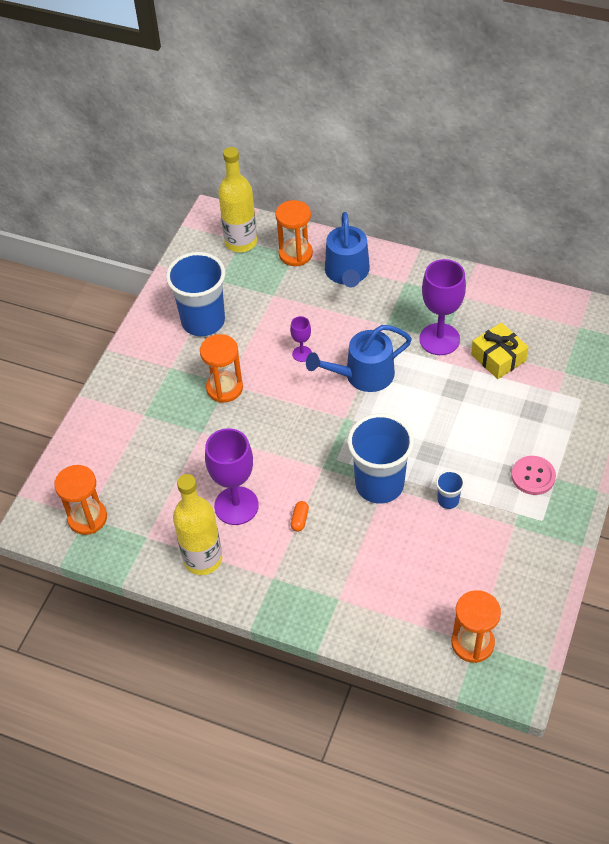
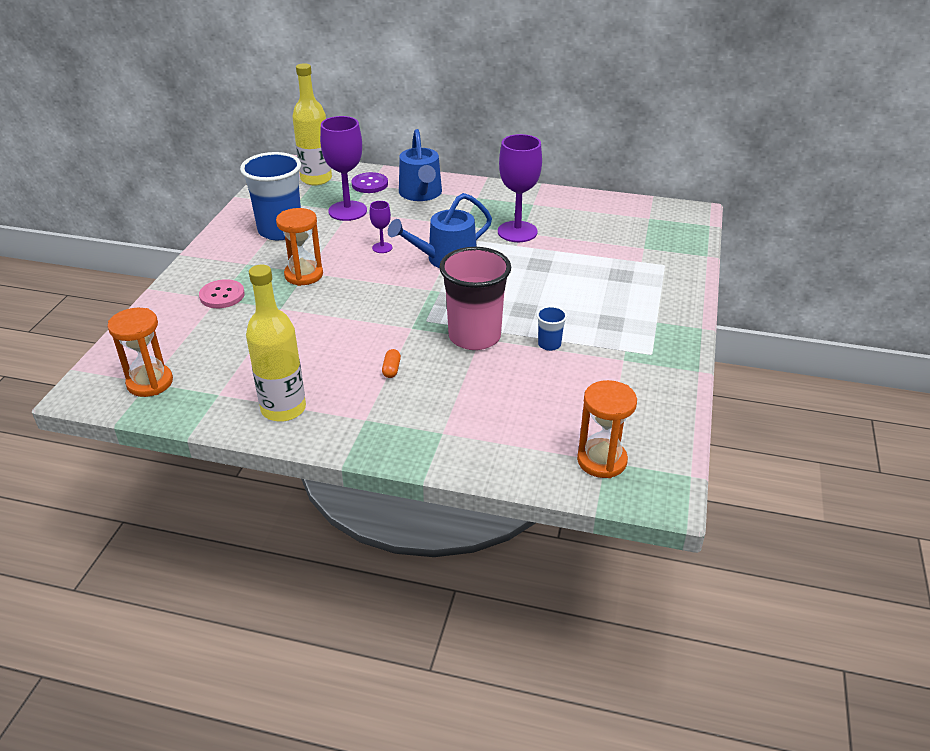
camera: 10 degrees left, 15 degrees down
(236, 506) = (320, 362): purple goblet -> purple goblet (347, 211)
(295, 254) = (369, 184): orange hourglass -> purple button
(379, 484) = (474, 337): blue cup -> pink cup
(498, 358) = (577, 241): yellow gift -> none
(533, 476) = (633, 321): pink button -> pink button (222, 295)

